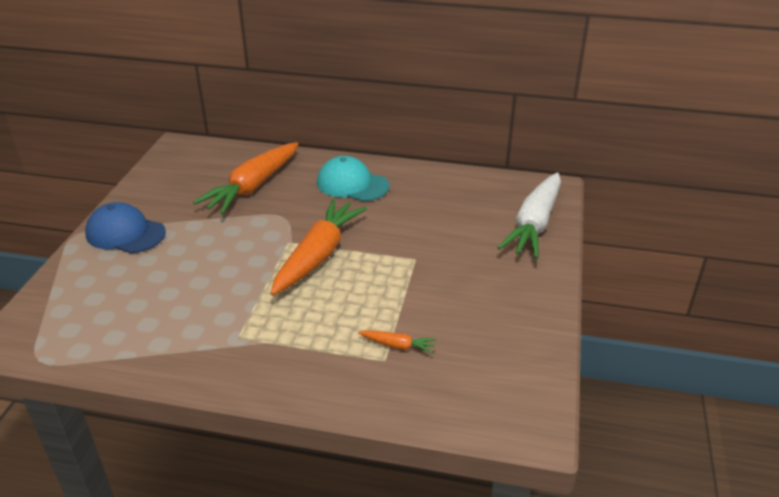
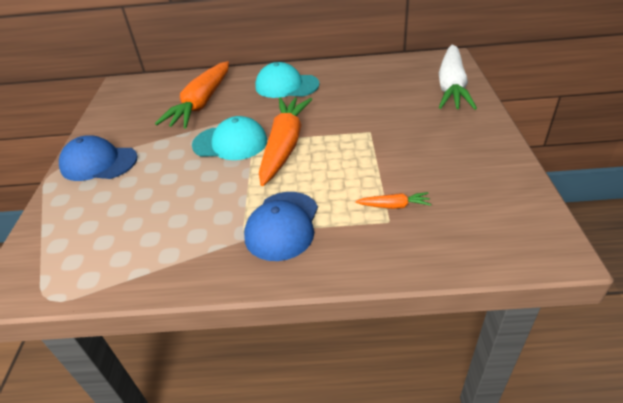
camera: 10 degrees left, 5 degrees up
(264, 240) = (230, 143): none -> turquoise cap
(278, 340) = (282, 225): none -> blue cap

